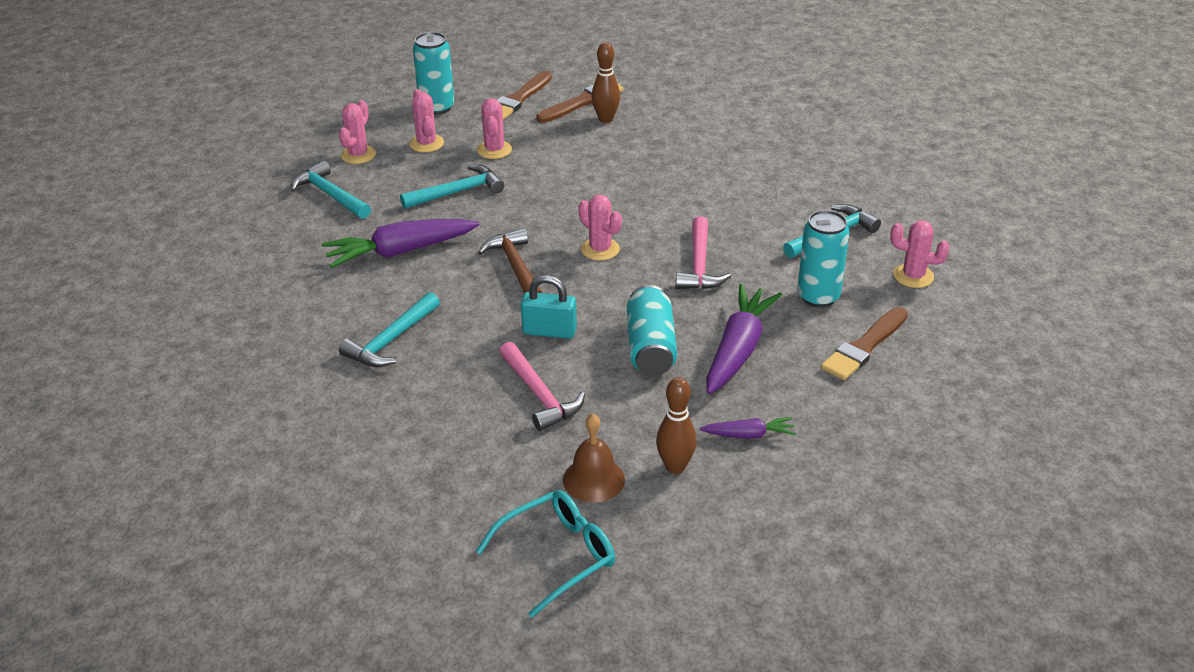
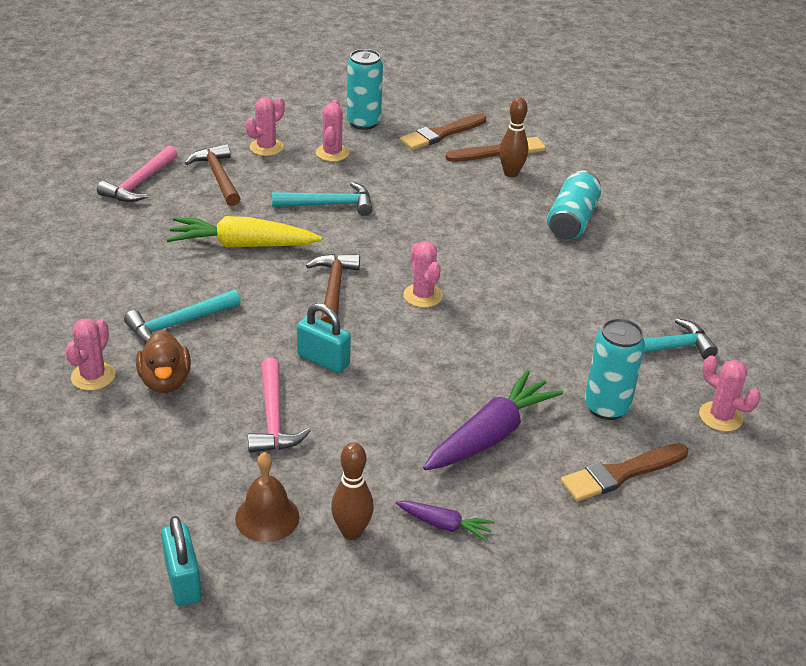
camera: 20 degrees right, 0 degrees up
(330, 195) = (218, 176): turquoise hammer -> brown hammer
(401, 251) = (242, 245): purple carrot -> yellow carrot
(416, 395) = (165, 381): none -> brown duck
(494, 150) = (388, 175): pink cactus -> pink cactus (93, 376)
(557, 556) = (183, 581): turquoise glasses -> turquoise padlock
(650, 347) = (407, 405): turquoise can -> turquoise can (572, 220)
(699, 265) = (507, 339): pink hammer -> pink hammer (139, 183)

